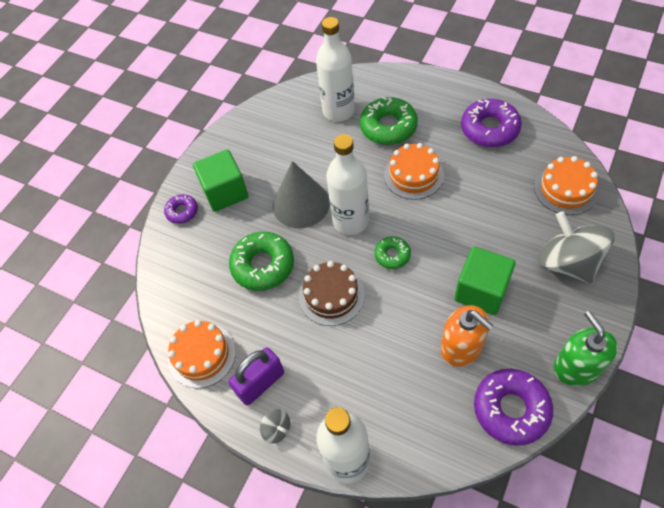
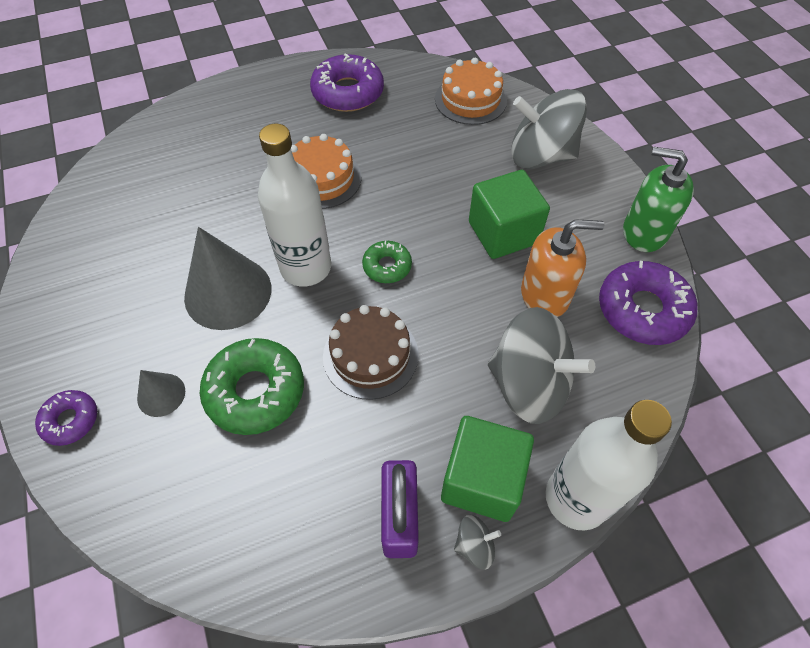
camera: 55 degrees left, 0 degrees up
(202, 355) = (292, 558): orange cake -> none
(225, 192) = (111, 352): green cube -> green cube (482, 480)
(225, 231) = (161, 394): none -> grey cone
(338, 111) = (166, 172): white bottle -> none
(388, 127) = (243, 152): green donut -> none
(392, 385) = (529, 384): none -> grey spinning top

